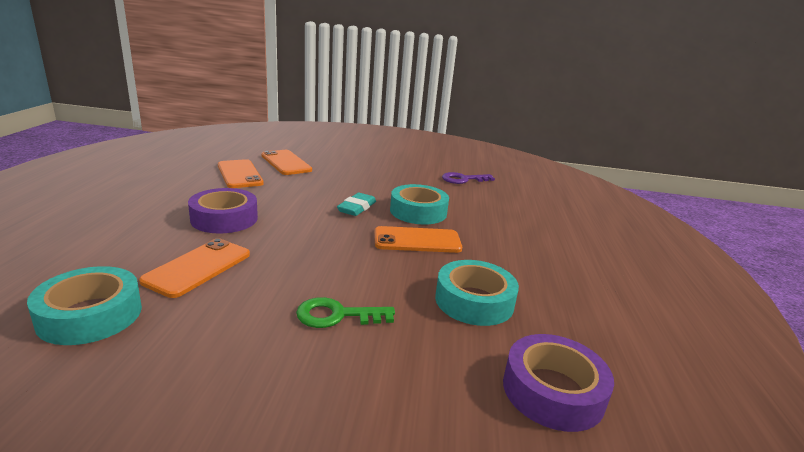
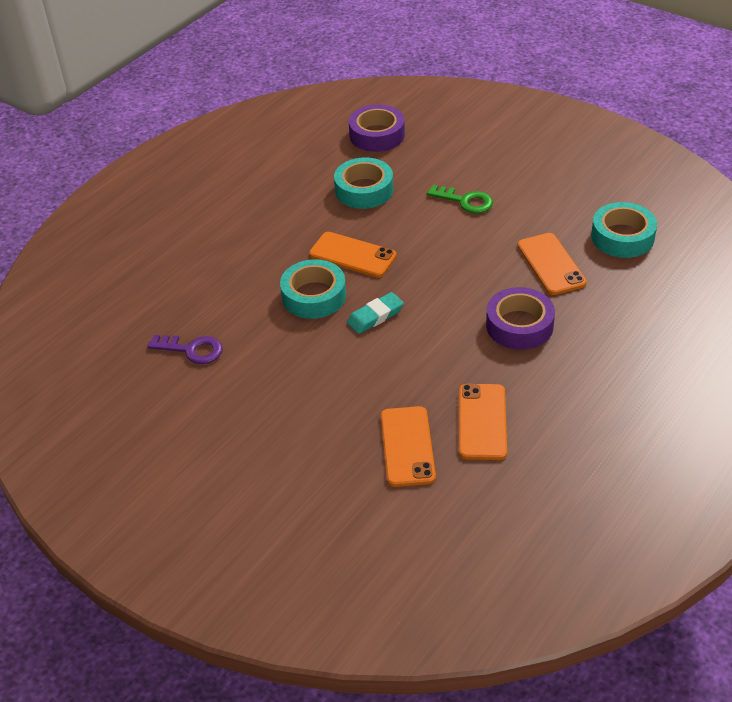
camera: 145 degrees left, 20 degrees up
(198, 267) = (551, 264): orange phone -> orange phone turned 75 degrees counterclockwise

